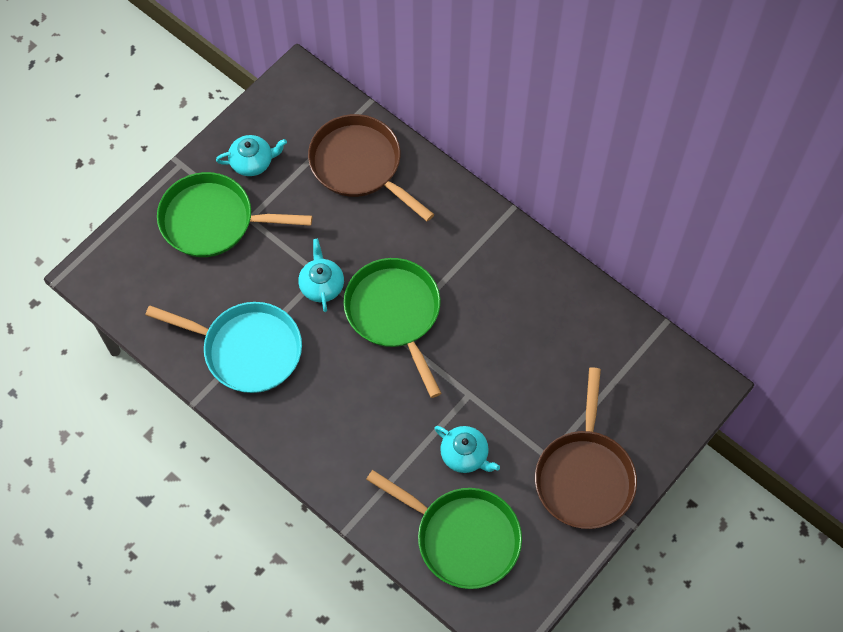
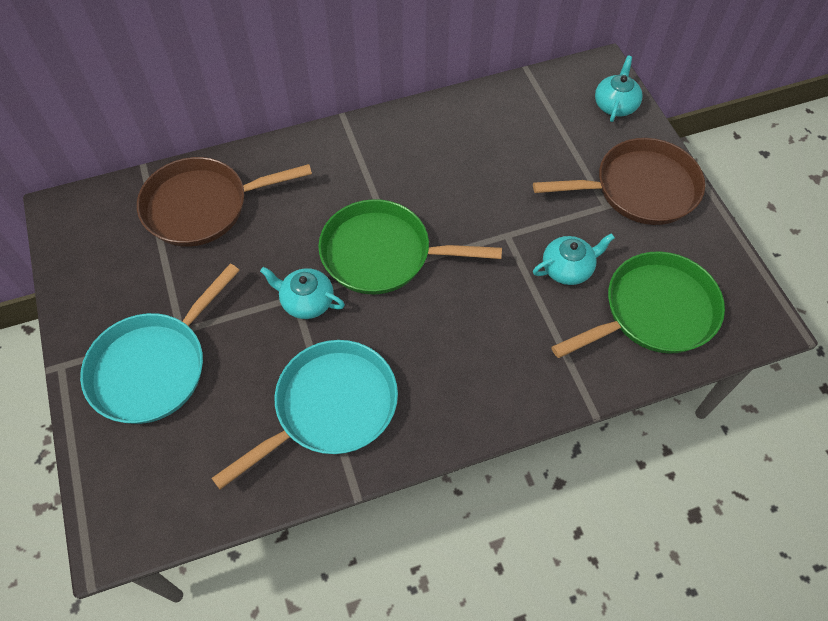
camera: 60 degrees left, 5 degrees down
(213, 220) = (154, 367): green pan -> turquoise pan
(252, 162) = (118, 296): turquoise teapot -> turquoise teapot (615, 105)
(584, 476) = (639, 189): brown pan -> brown pan turned 45 degrees counterclockwise

